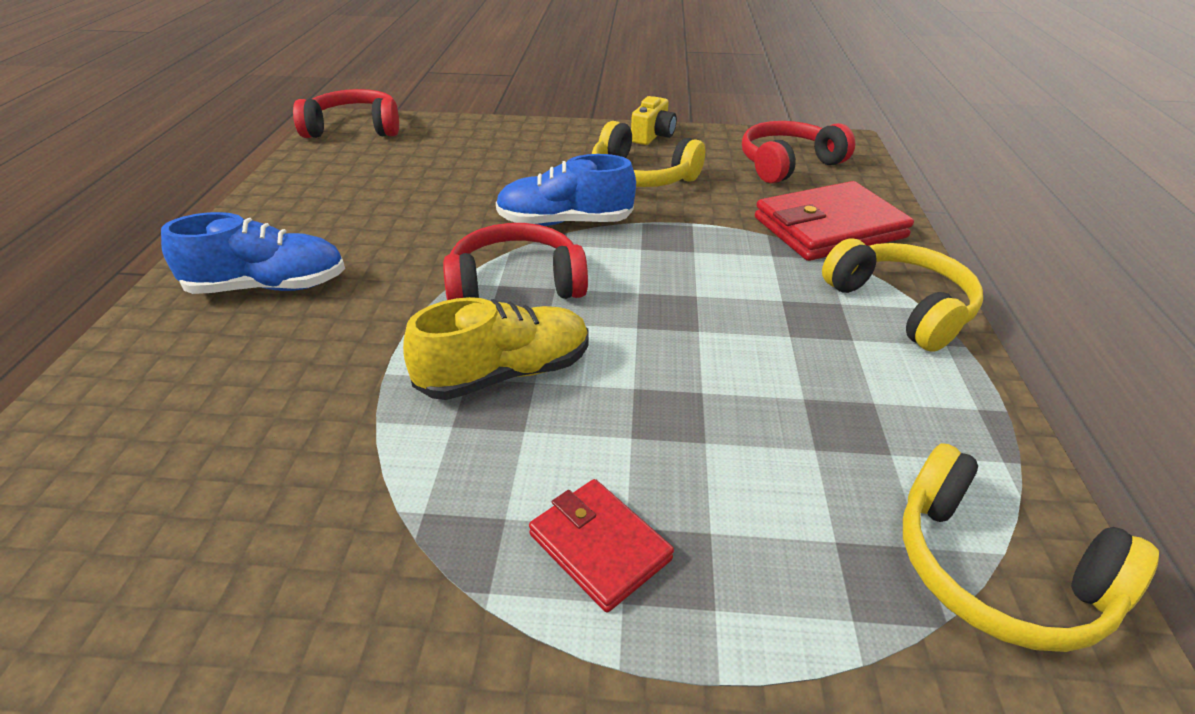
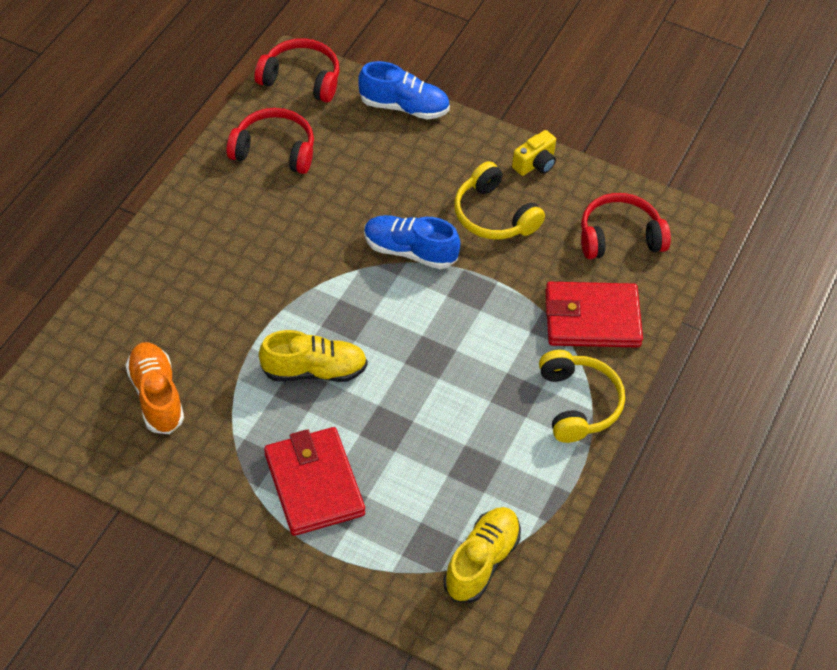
camera: 20 degrees right, 15 degrees up
(218, 495) = (156, 396): none -> orange shoe
(268, 287) = (203, 253): blue shoe -> blue shoe (404, 107)
(515, 284) = (350, 301): red headphones -> red headphones (274, 150)
(600, 546) = (314, 484): red wallet -> red wallet, size x1.77
(996, 571) = (481, 561): yellow headphones -> yellow shoe

